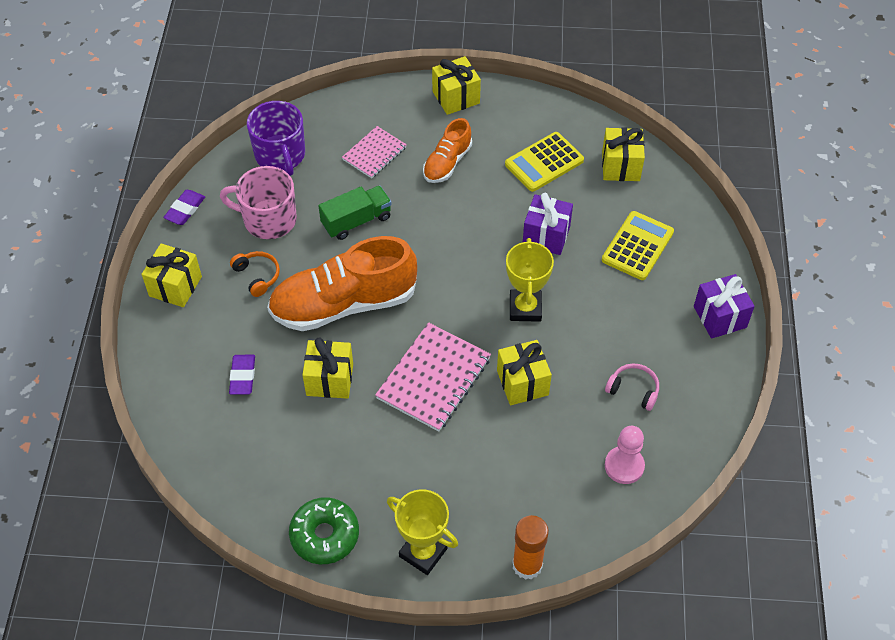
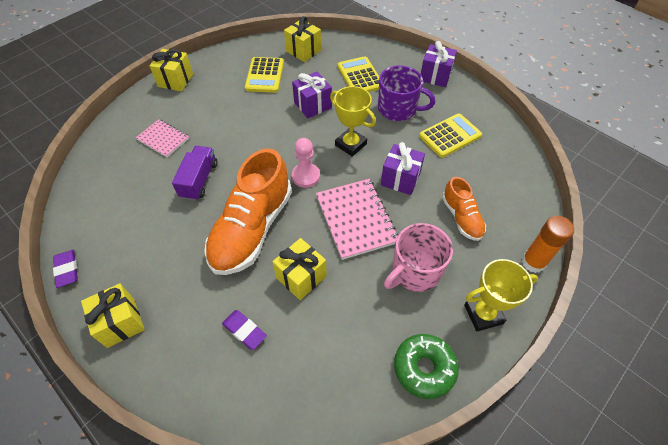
camera: 50 degrees left, 0 degrees up
(257, 276) = (174, 263): orange headphones -> none
(268, 219) = (139, 225): pink mug -> pink mug (415, 271)
(280, 155) = (100, 185): purple mug -> purple mug (398, 109)
(356, 221) = (199, 180): green truck -> purple truck
(374, 153) = (163, 139): pink notebook -> pink notebook turned 45 degrees counterclockwise
(447, 163) = (213, 112): orange shoe -> orange shoe (461, 217)
(522, 383) = (400, 179): yellow gift -> purple gift
(624, 466) = (497, 171): pink pawn -> pink pawn (306, 176)
(633, 390) = (450, 136): pink headphones -> yellow calculator

